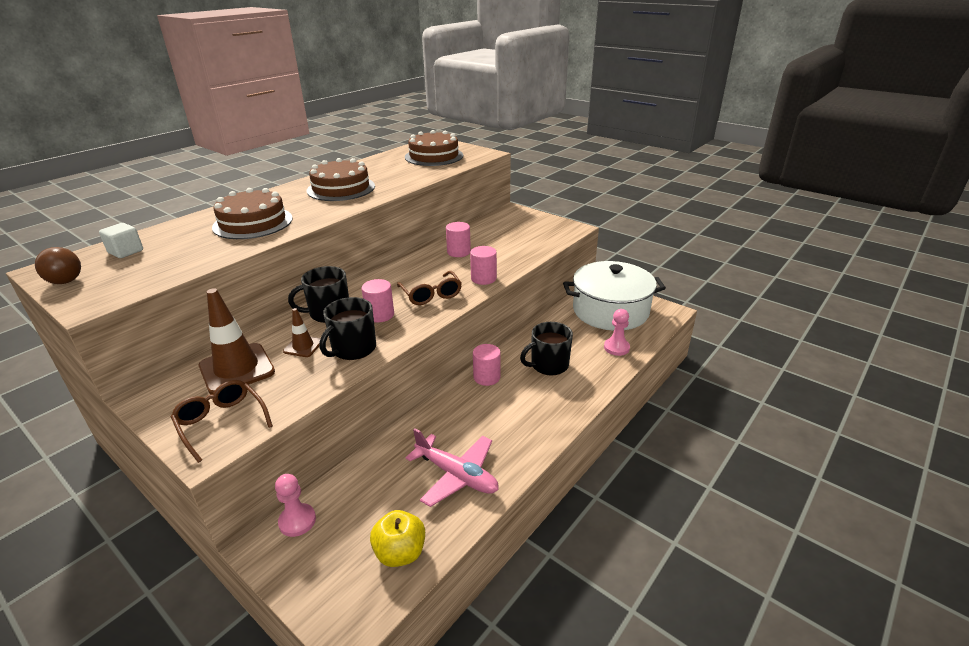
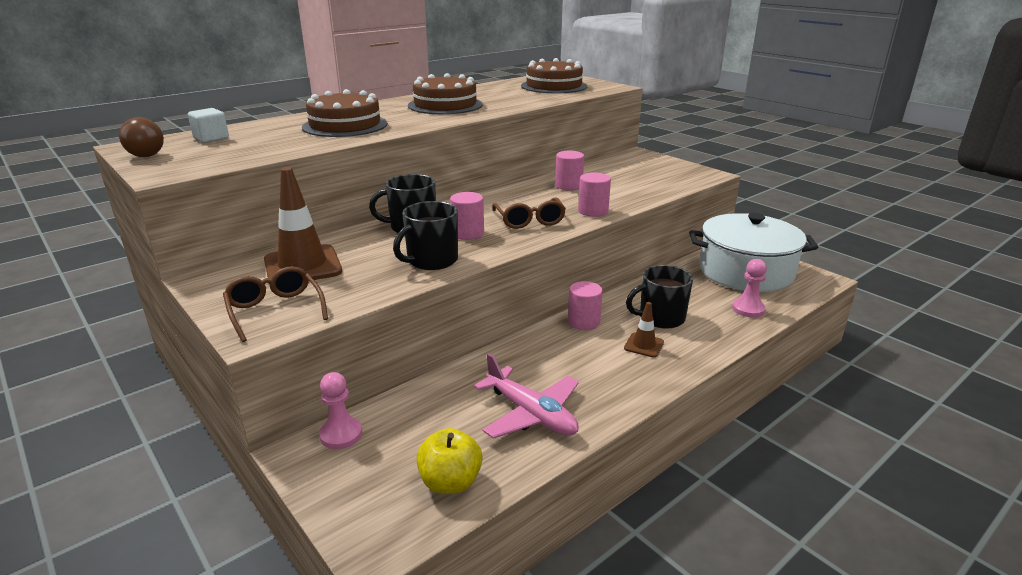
camera: 10 degrees right, 5 degrees down
(303, 346) = (377, 253): brown traffic cone -> brown traffic cone (643, 345)

